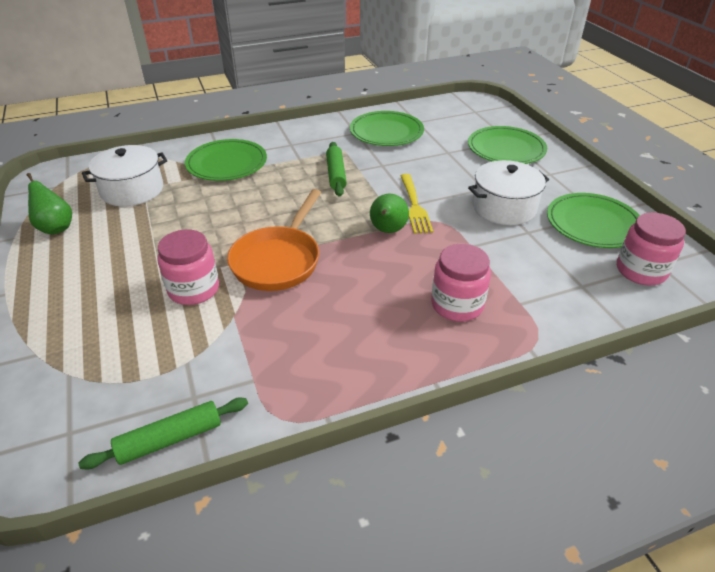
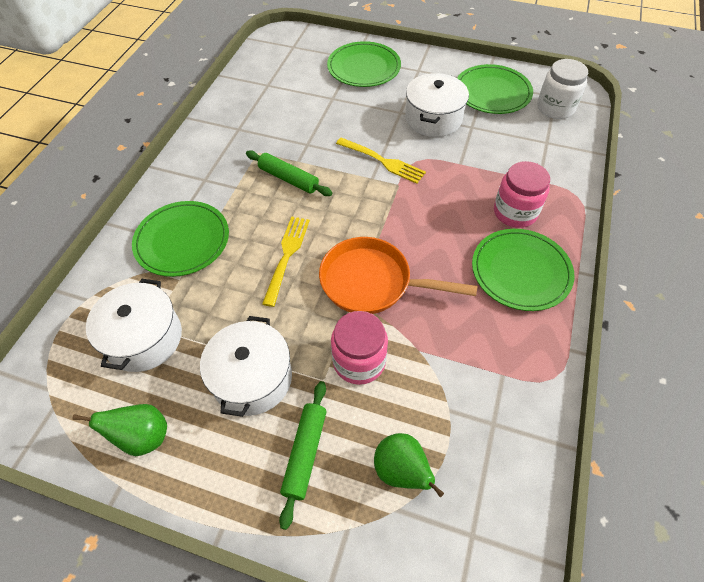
camera: 50 degrees left, 15 degrees up
(136, 247) = (252, 378): none -> white pot
(170, 439) = (528, 461): green rolling pin -> green rolling pin (305, 453)
(260, 209) = (286, 256): none -> yellow fork
(278, 260) = (372, 282): orange pan -> orange pan turned 135 degrees clockwise
(386, 132) = (260, 111): green plate -> green plate (520, 271)
(387, 231) = (399, 195): green pear -> green pear (401, 470)
(641, 271) = (555, 108): pink jar -> white jar

